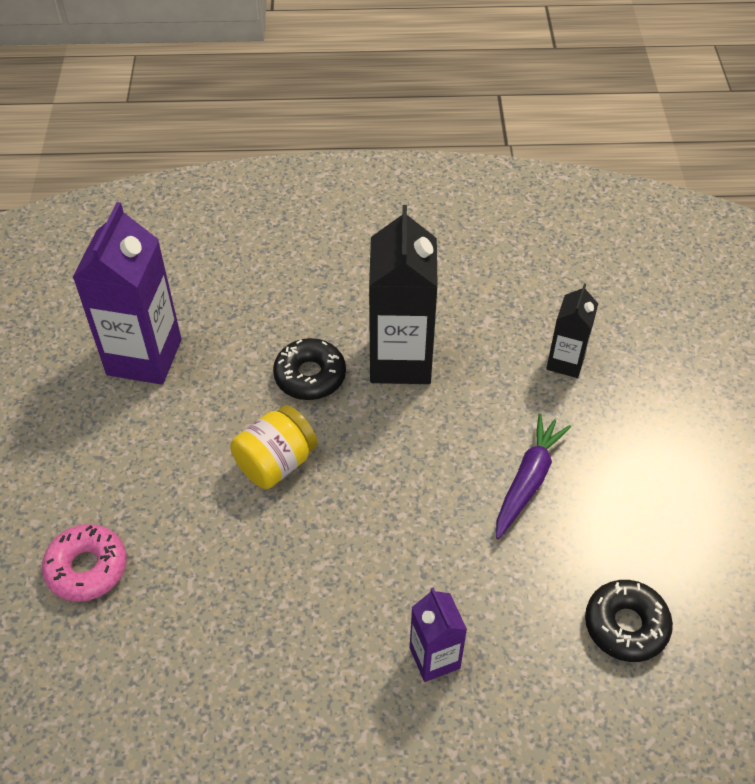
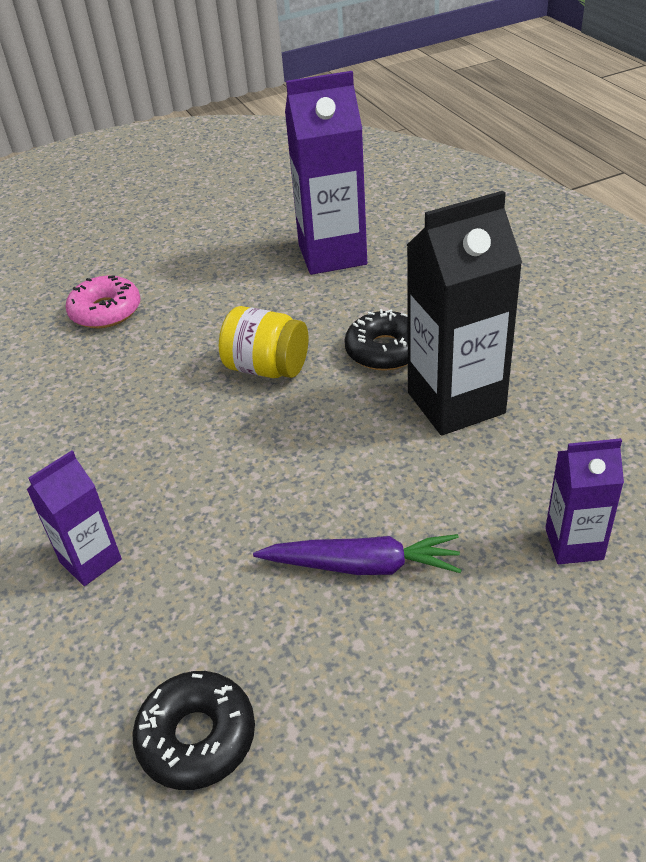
camera: 70 degrees right, 10 degrees down
(565, 362) = (574, 544): black carton -> purple carton

